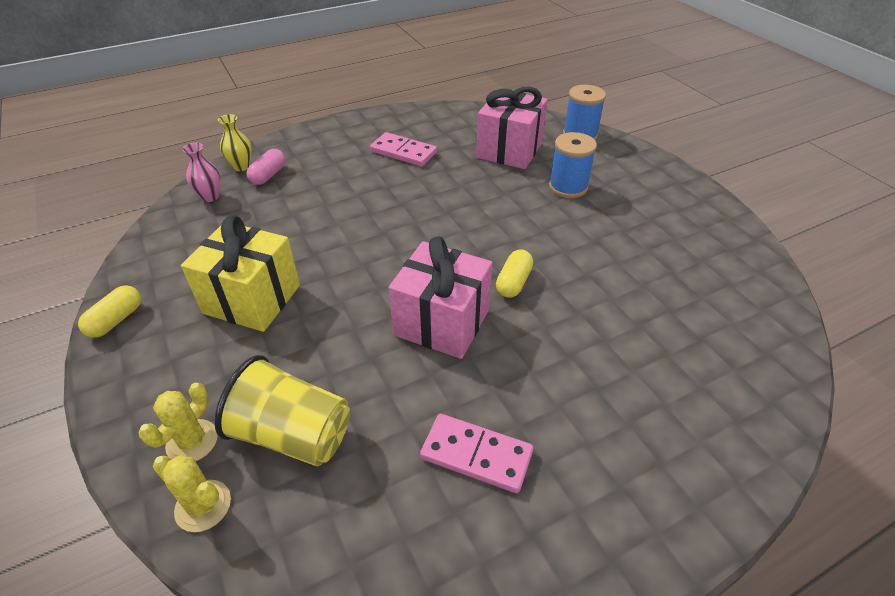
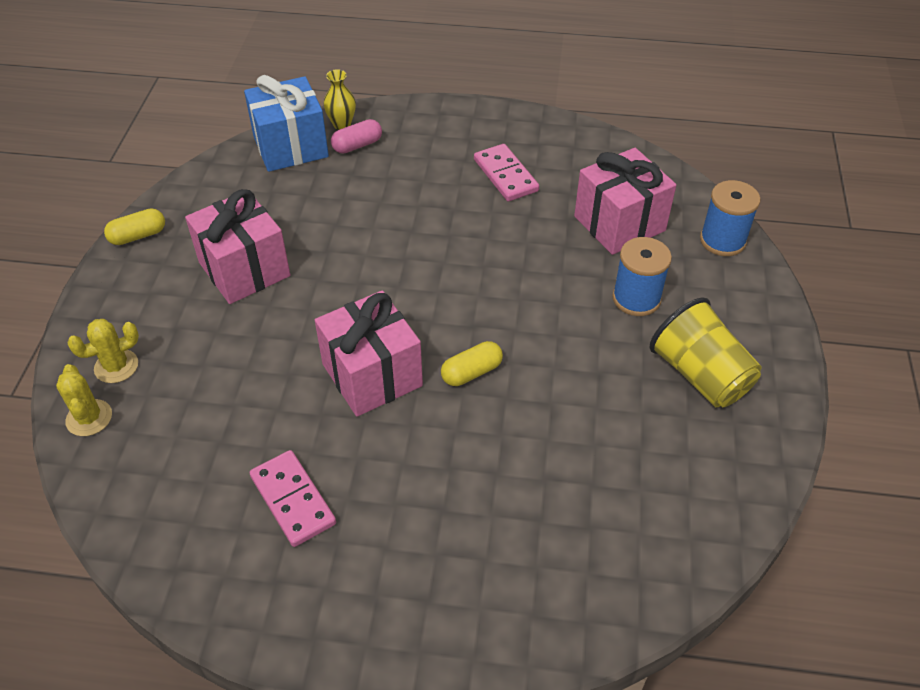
camera: 35 degrees right, 5 degrees up
(210, 197) = (290, 147): pink vase -> blue gift
(252, 299) = (244, 269): yellow gift -> pink gift
(293, 434) = (182, 402): yellow cup -> yellow cup (700, 375)

